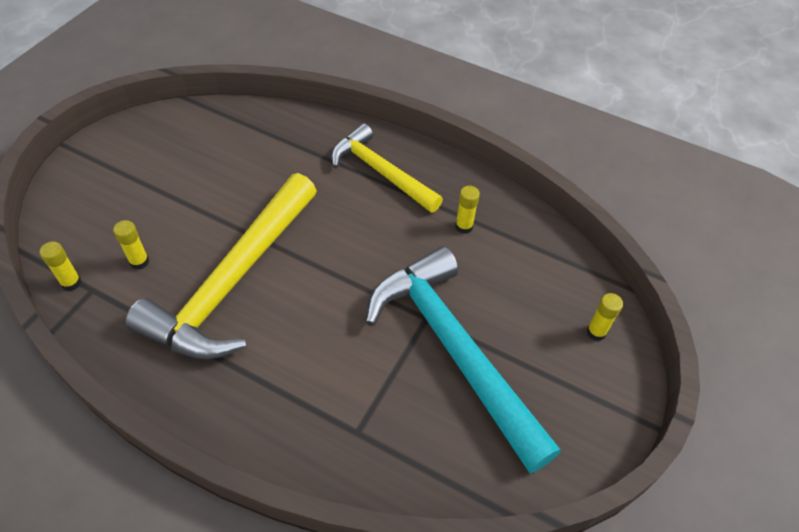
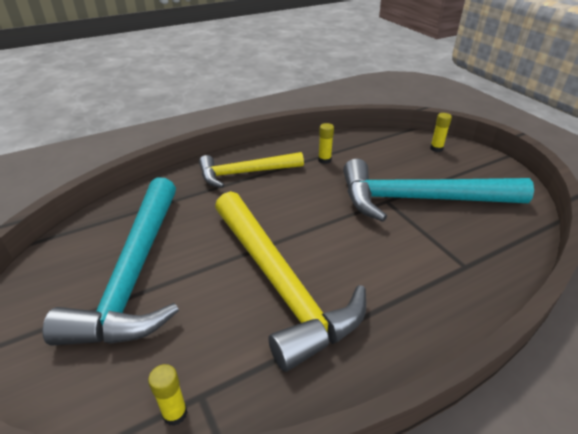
camera: 55 degrees left, 15 degrees down
(139, 262) = (200, 342): yellow glue stick -> none
(186, 178) = (134, 273): none -> turquoise hammer

